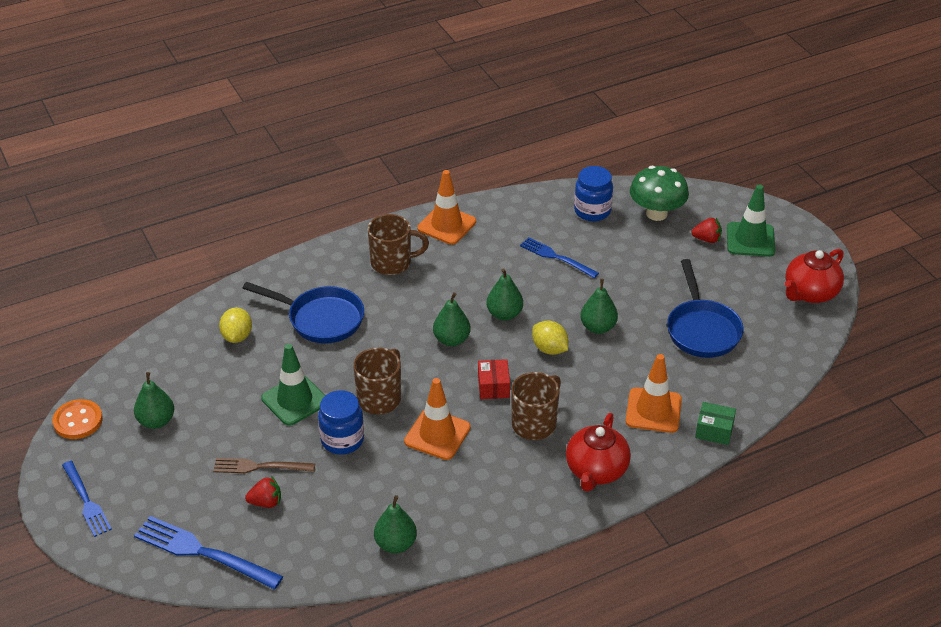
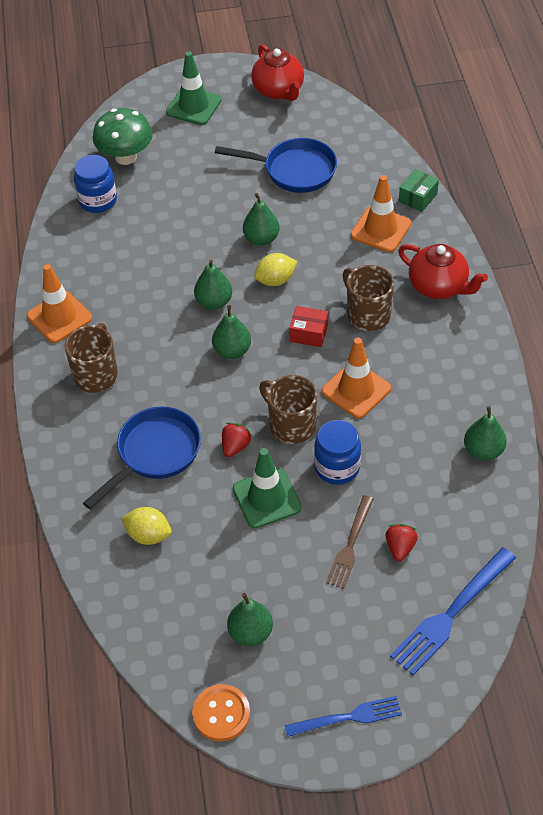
camera: 70 degrees left, 10 degrees up
(555, 257) = (151, 244): blue fork -> none
(707, 239) = (179, 134): red strawberry -> red strawberry (235, 446)

